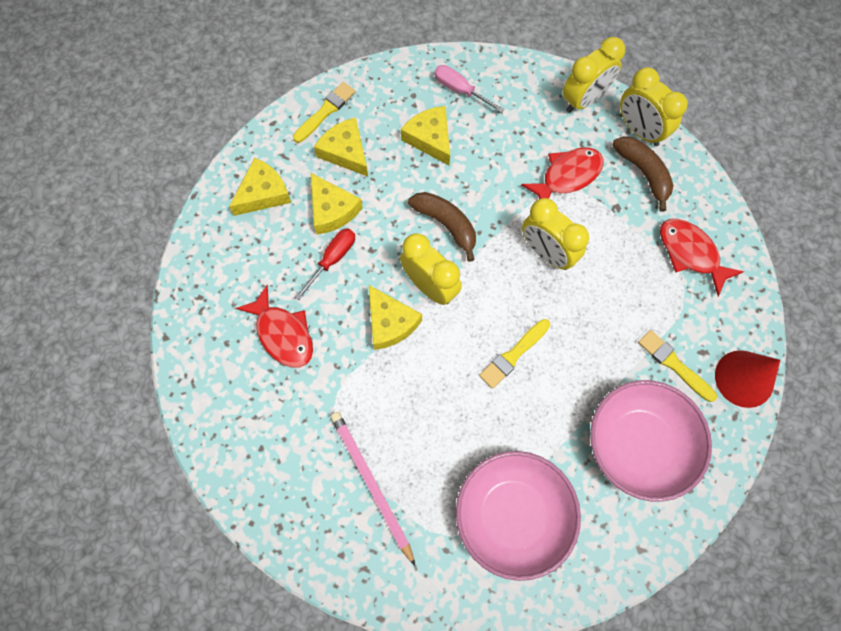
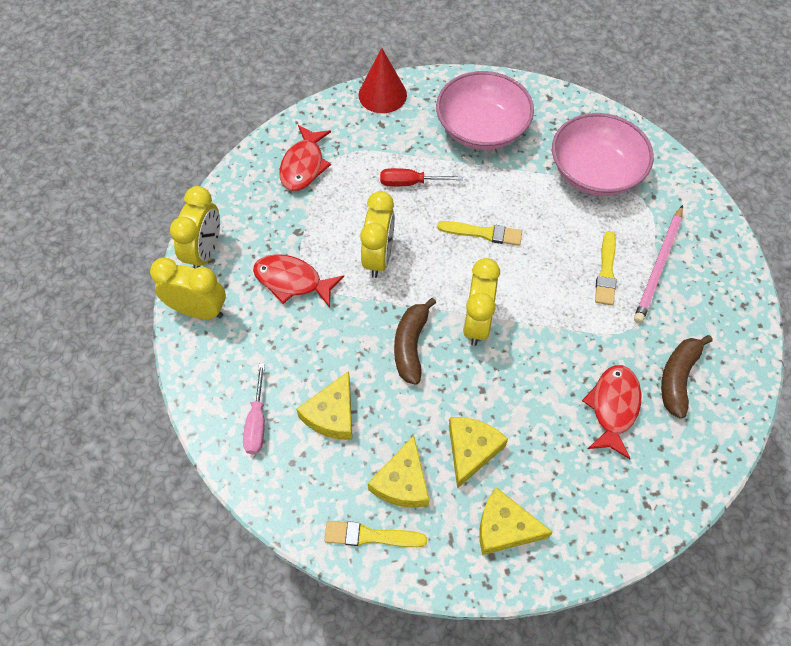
camera: 125 degrees left, 10 degrees down
(332, 259) = (517, 415): red screwdriver -> red screwdriver (410, 183)
(390, 322) = (532, 332): yellow cheese -> none
(643, 173) = (249, 229): brown banana -> brown banana (678, 378)
(674, 364) = (405, 136): yellow brush -> yellow brush (606, 272)

